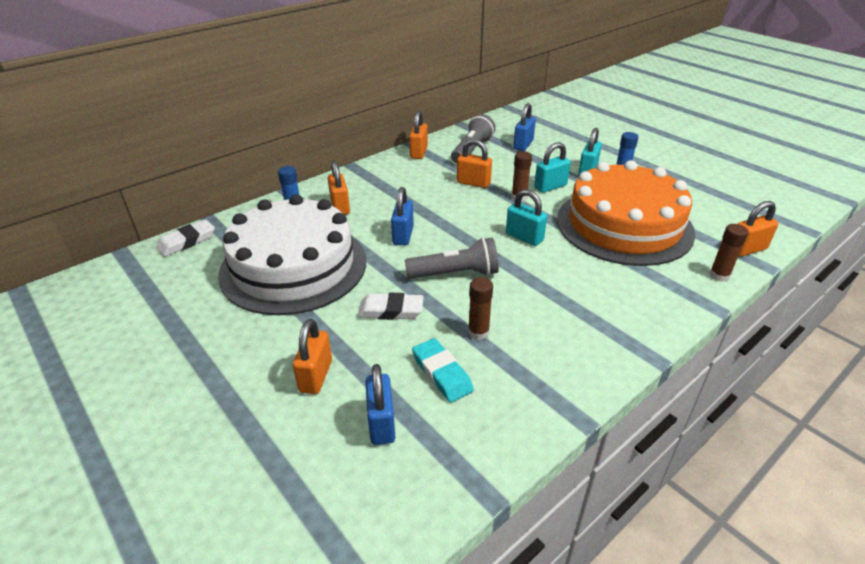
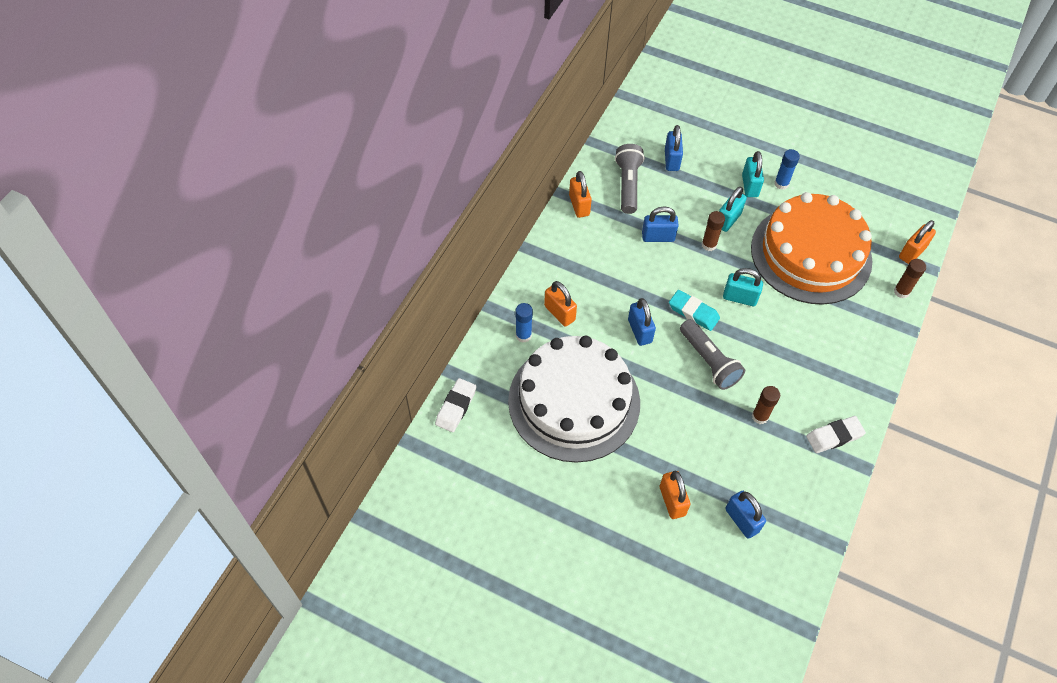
camera: 25 degrees left, 20 degrees up
(391, 310) = (684, 419): white eraser -> white eraser (834, 436)
(442, 373) = (756, 464): turquoise eraser -> turquoise eraser (693, 312)
(455, 273) = (709, 361): grey flashlight -> grey flashlight turned 90 degrees clockwise
(473, 183) = (658, 237): orange padlock -> blue padlock

